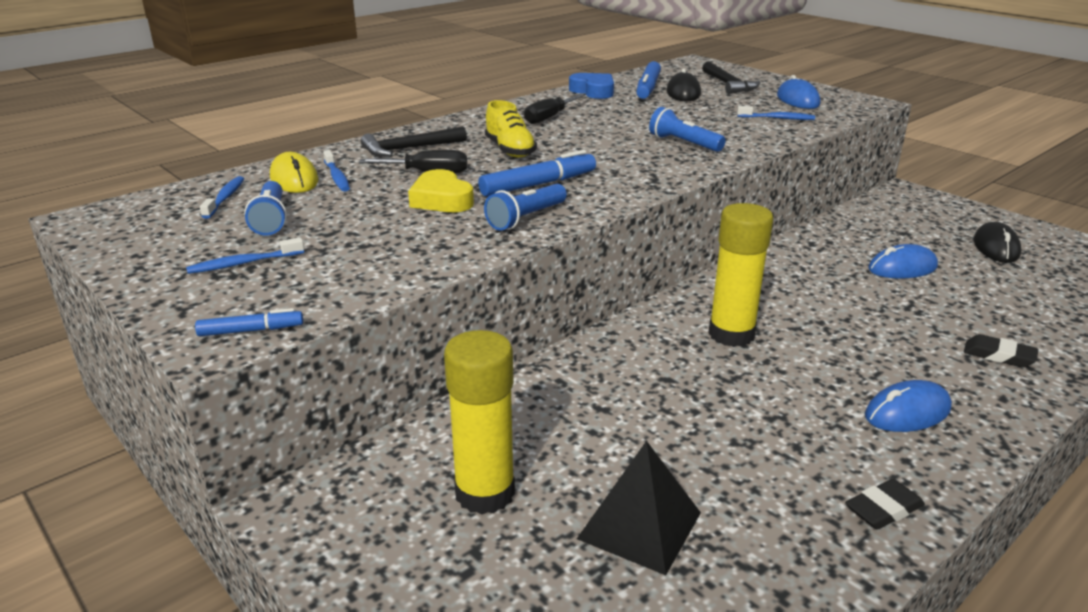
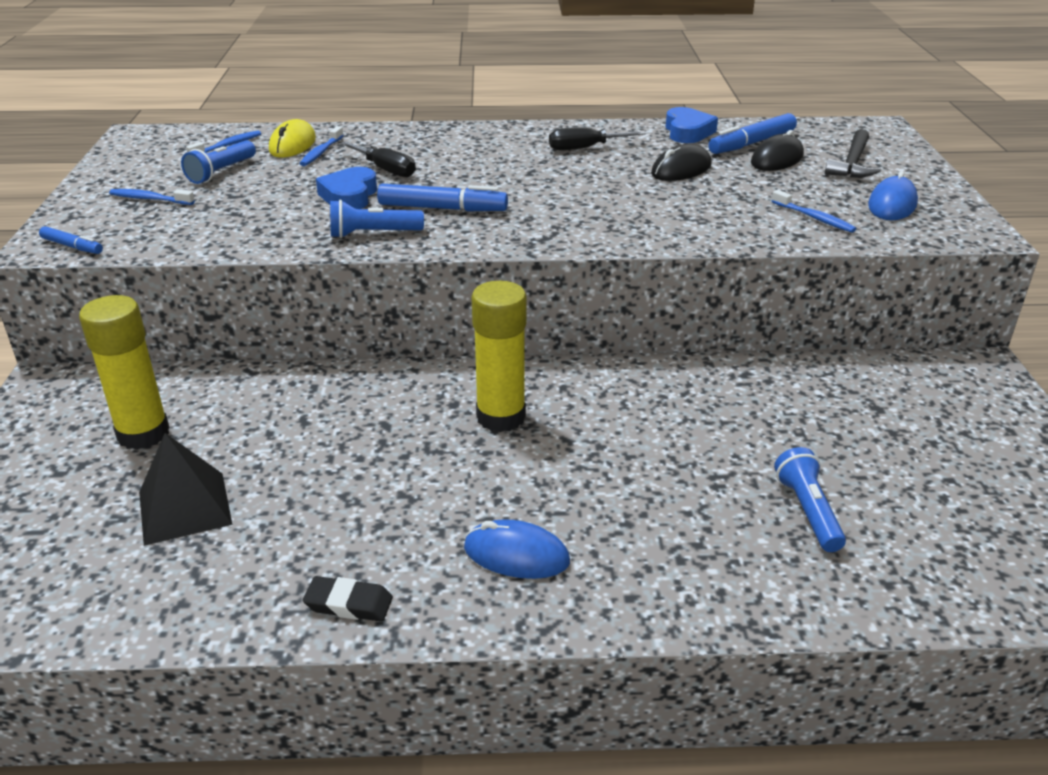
camera: 40 degrees right, 5 degrees up
(409, 149) = (415, 144): black hammer -> none
(441, 200) = (349, 196): yellow heart -> blue heart
(510, 150) = (486, 170): yellow shoe -> none
(683, 143) = (651, 213): blue flashlight -> blue flashlight (808, 511)
(902, 268) = (792, 439): blue mouse -> none
(996, 247) = (961, 471): black mouse -> black mouse (681, 169)
(999, 355) = (711, 564): black eraser -> none

